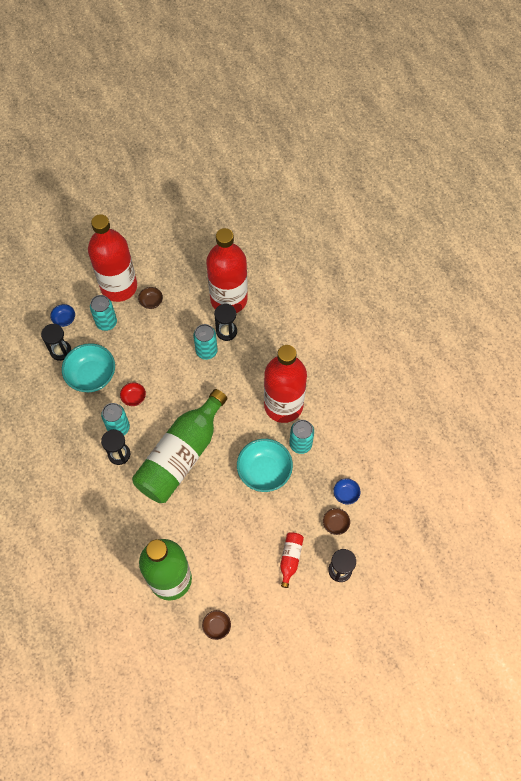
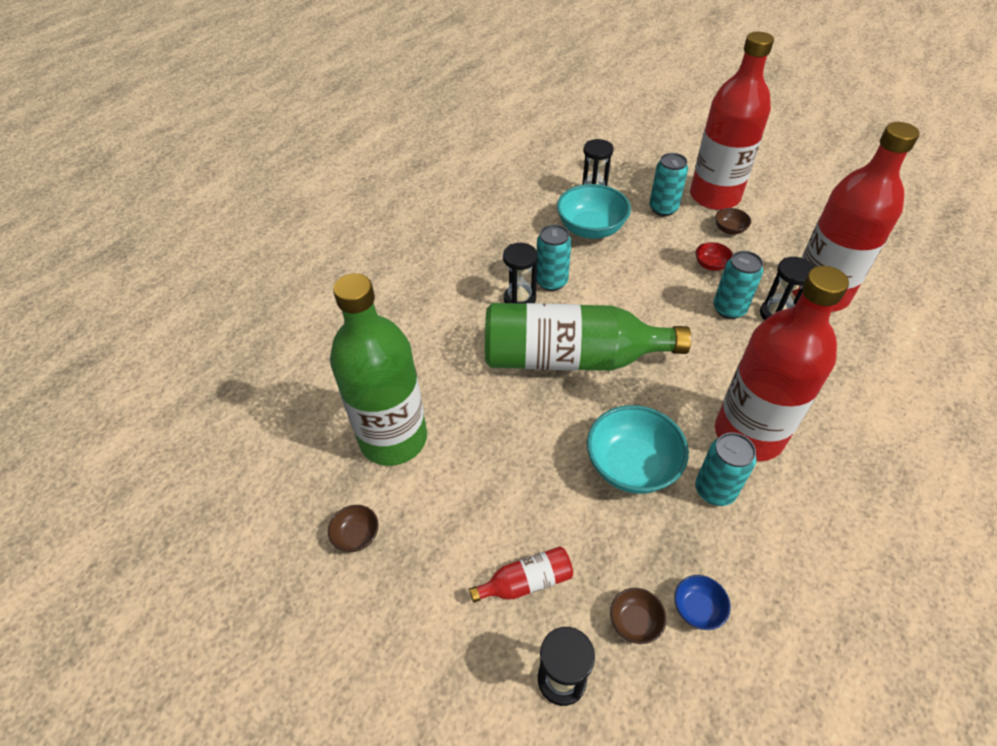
camera: 60 degrees right, 15 degrees down
(64, 319) = (631, 178): blue bowl -> none
(134, 398) = (600, 275): red bowl -> red bowl (711, 265)

